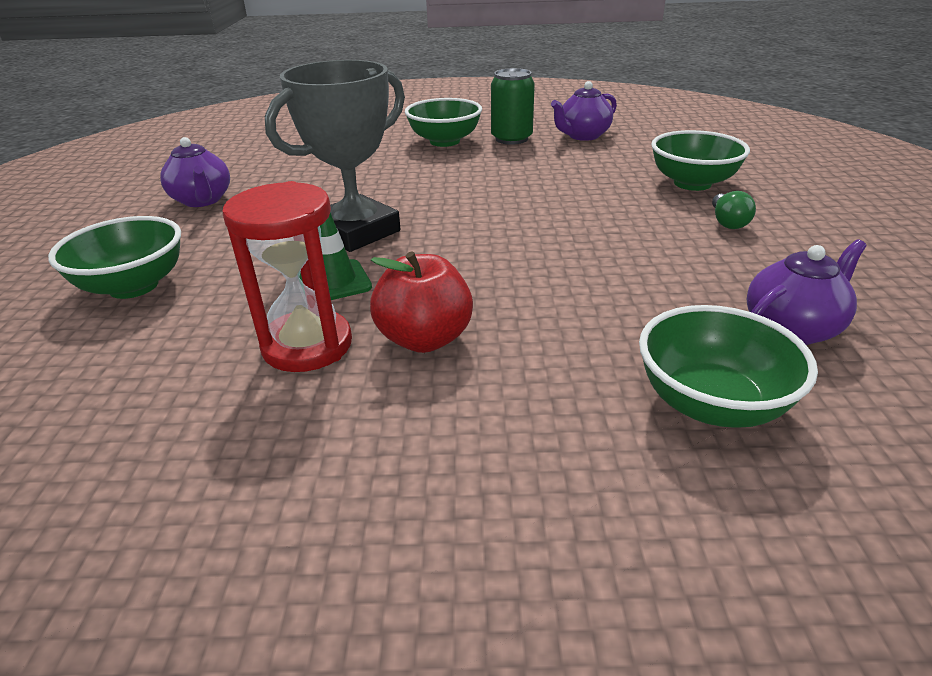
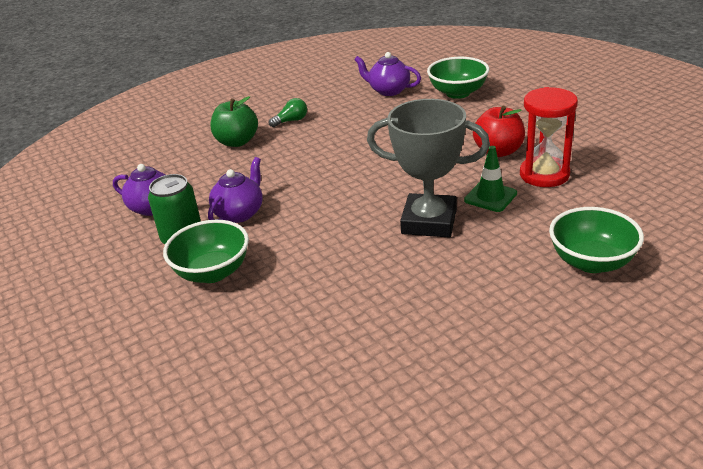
camera: 120 degrees left, 0 degrees up
(202, 200) = (469, 331): purple teapot -> purple teapot (240, 213)
(692, 183) = (237, 142): green bowl -> green apple

